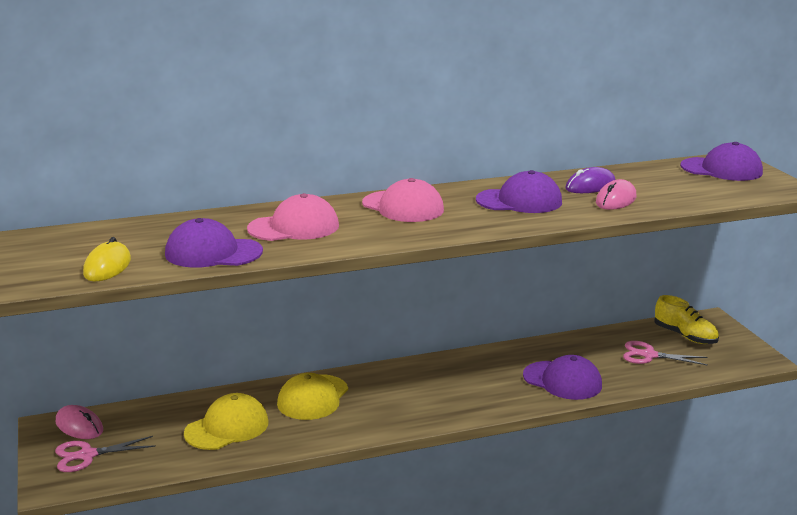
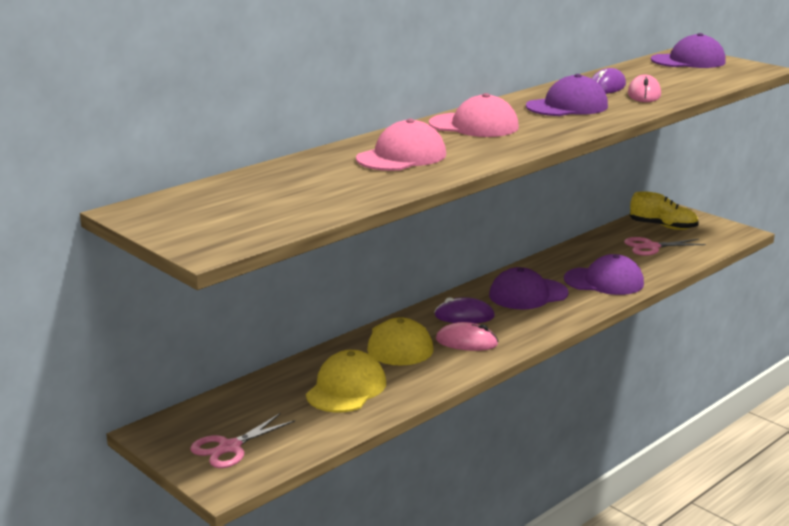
camera: 25 degrees left, 0 degrees up
(79, 426) = (188, 424): pink mouse -> pink mouse (466, 342)
(107, 267) = (273, 218): yellow mouse -> none
(213, 253) = (360, 189): purple cap -> purple cap (528, 294)
(395, 385) = (464, 316): none -> purple mouse

